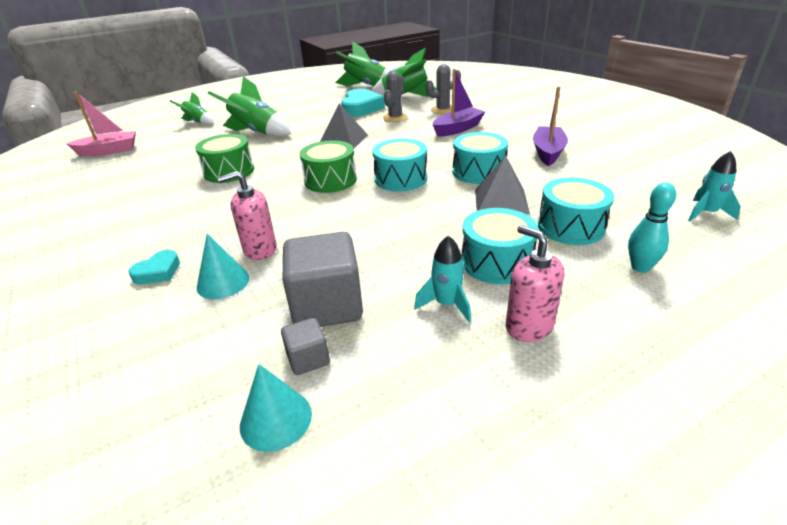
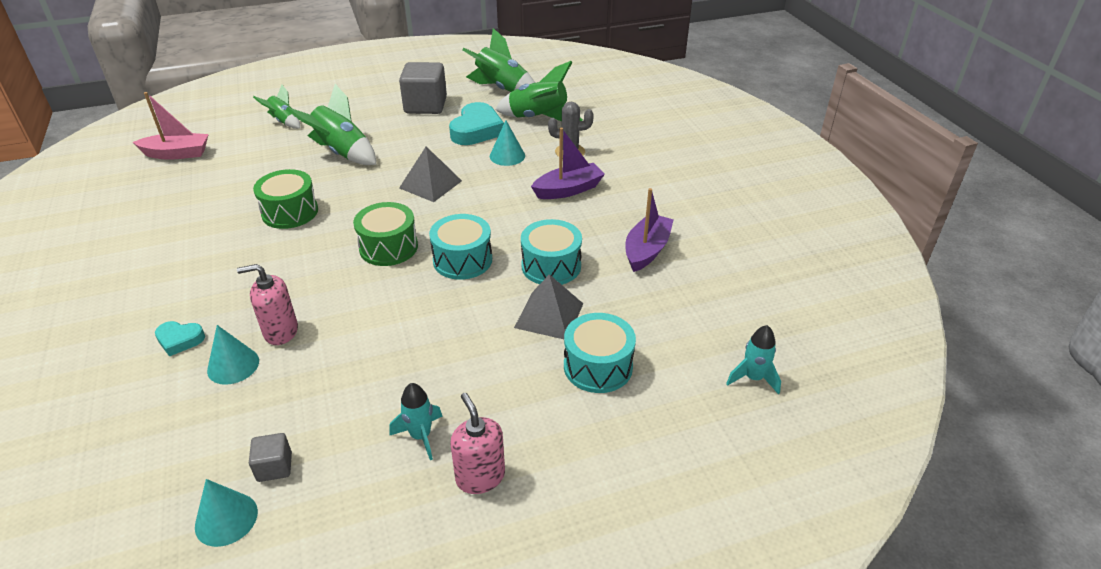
camera: 10 degrees right, 5 degrees up
(158, 272) = (180, 340): turquoise heart -> turquoise heart turned 45 degrees clockwise
(327, 306) = (314, 413): grey cube -> grey cube (425, 106)
(395, 118) = (507, 156): grey cactus -> turquoise cone
(496, 262) = (495, 396): turquoise drum -> none
(640, 267) = (630, 433): turquoise bowling pin -> none

